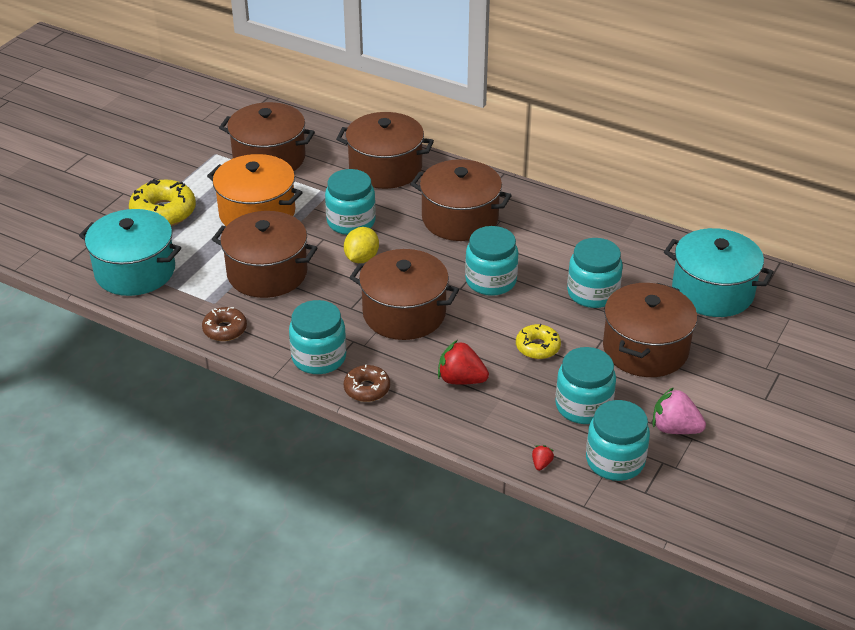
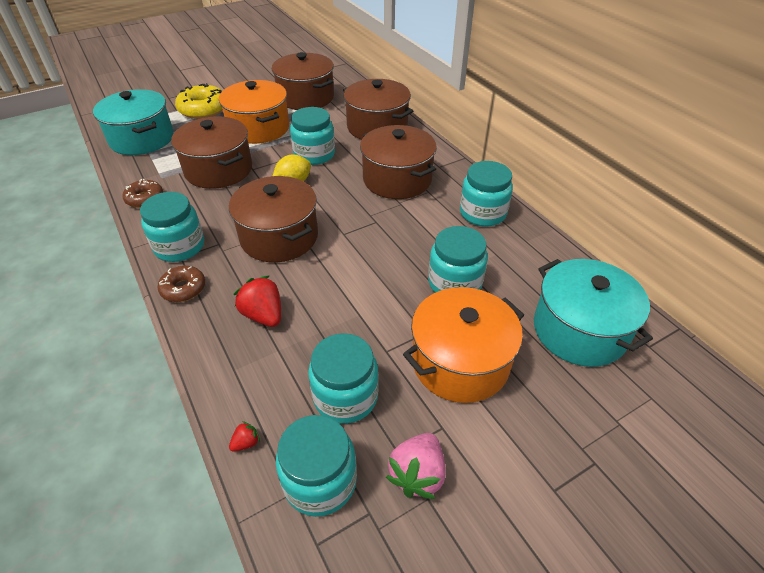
camera: 30 degrees right, 5 degrees up
(491, 281) = (374, 237): turquoise jar -> turquoise jar (482, 213)
(537, 347) = (358, 314): yellow donut -> none
(645, 349) = (460, 362): brown pot -> orange pot
(675, 428) = (417, 474): pink strawberry -> pink strawberry turned 120 degrees counterclockwise

